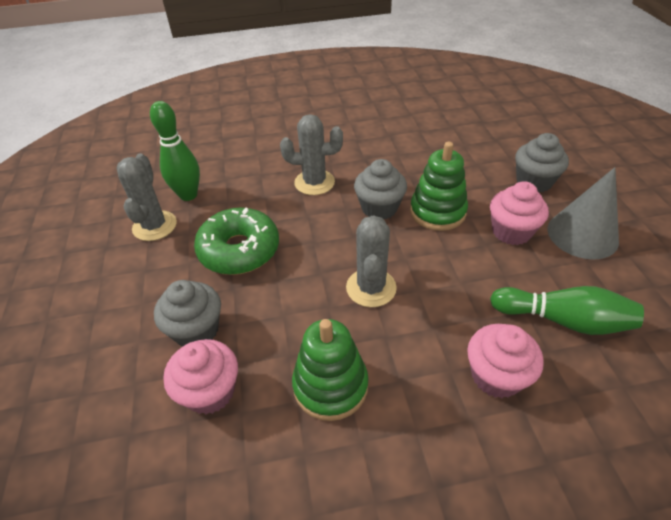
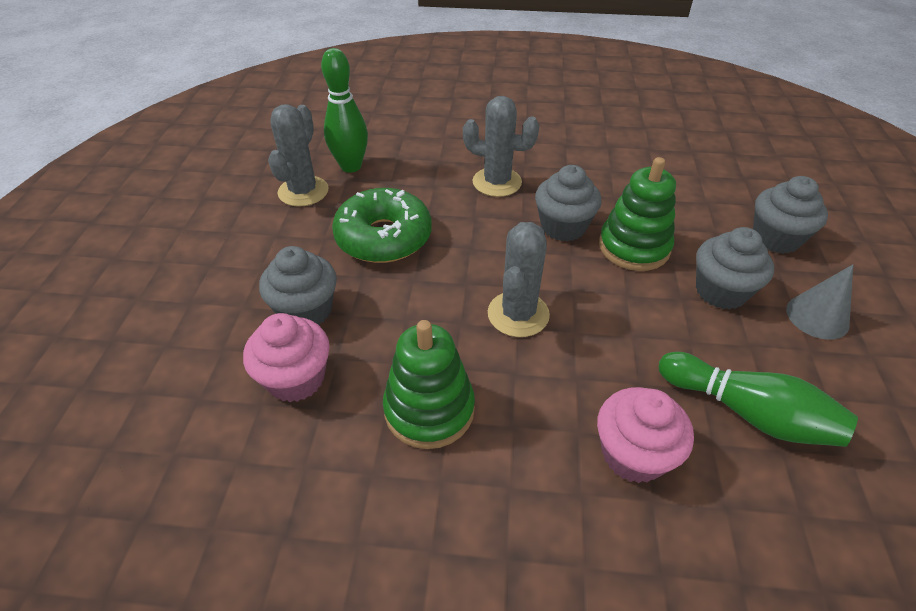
camera: 15 degrees right, 0 degrees up
(511, 232) = (720, 291): pink cupcake -> grey cupcake
(582, 234) = (817, 316): grey cone -> grey cone, size x0.65

